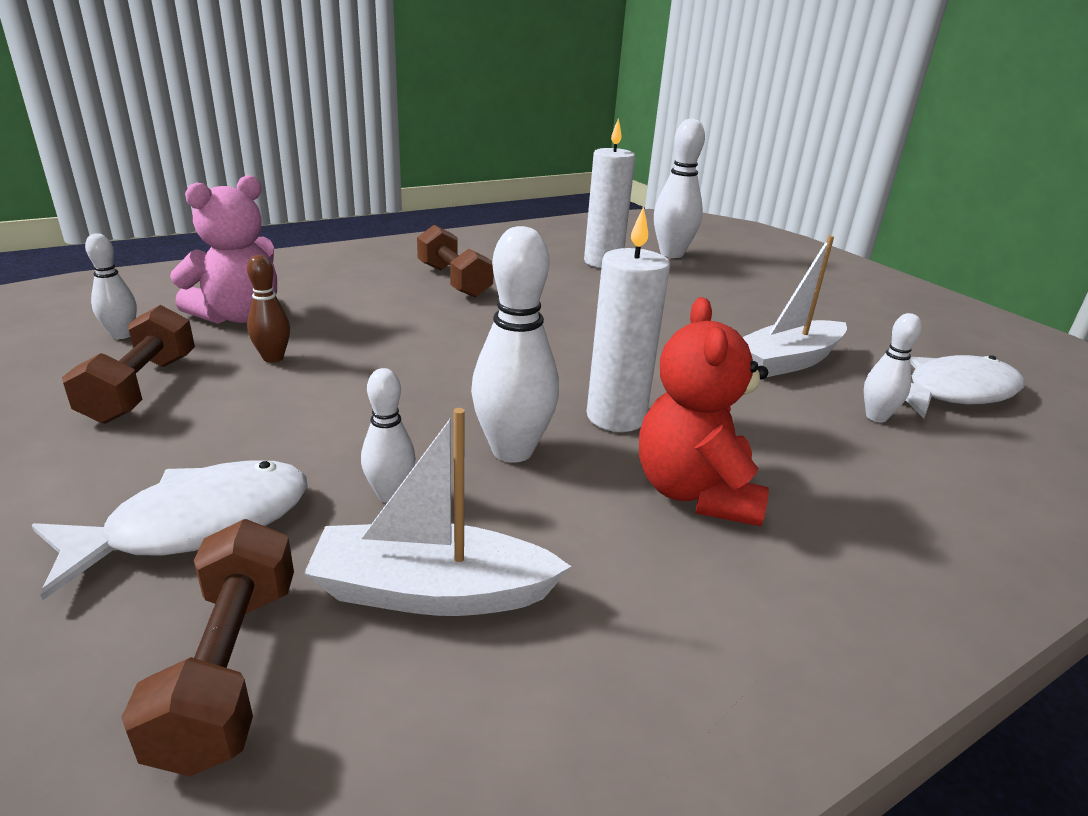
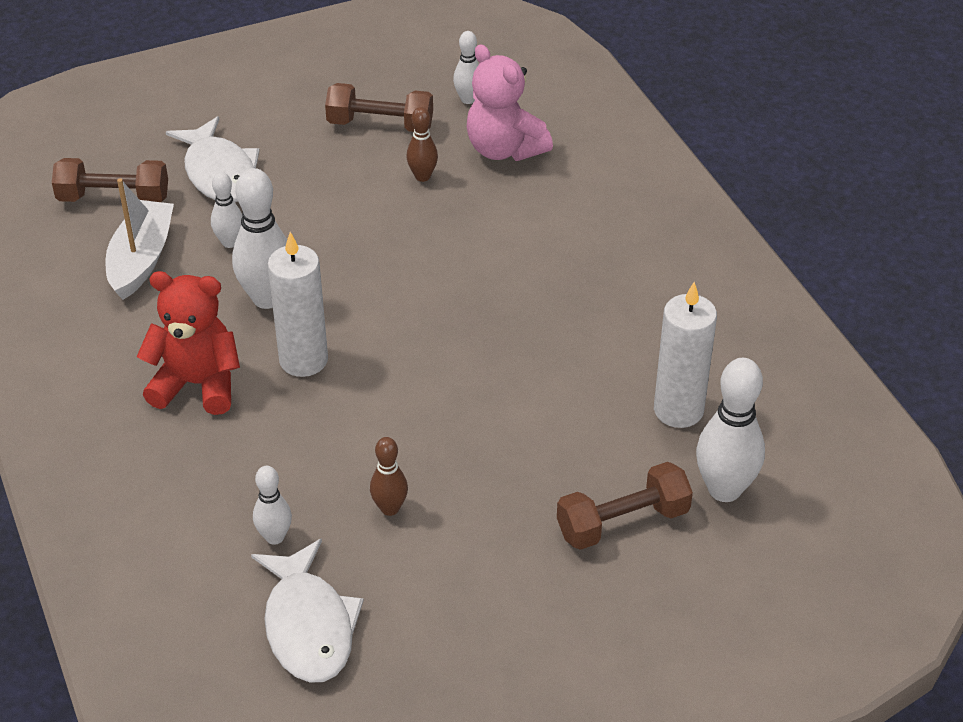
camera: 100 degrees right, 15 degrees up
(454, 281) = (600, 277): brown dumbbell -> brown dumbbell (622, 522)
(787, 361) = (390, 508): white boat -> brown bowling pin

